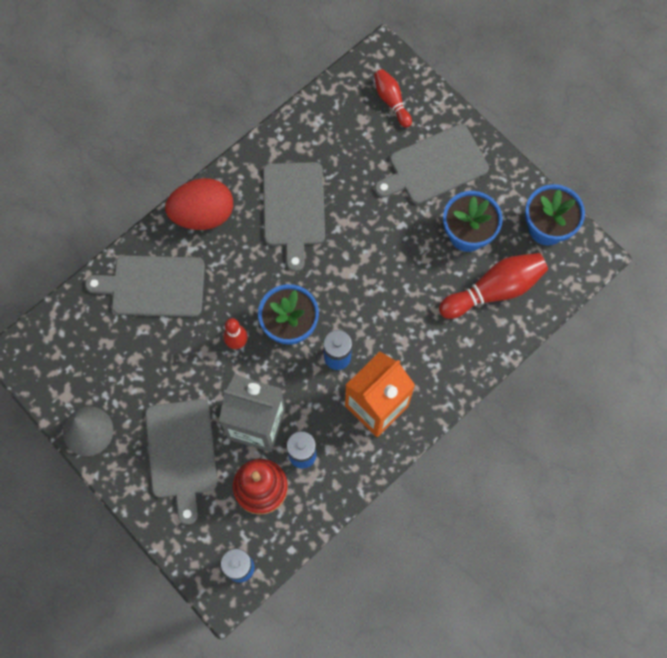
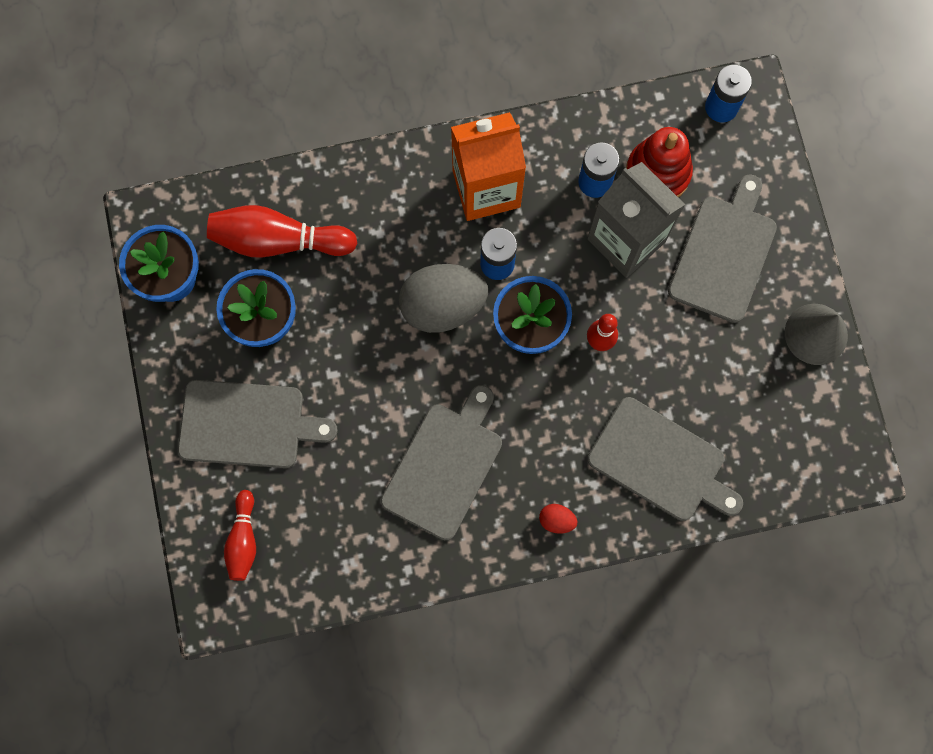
camera: 150 degrees left, 5 degrees up
(203, 214) = (556, 520): red egg -> red egg, size x0.42
(357, 308) = (443, 306): none -> grey egg

